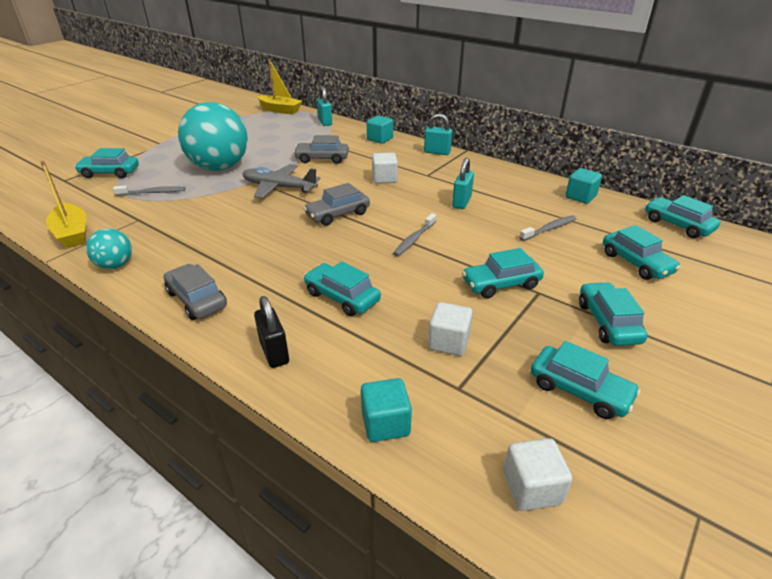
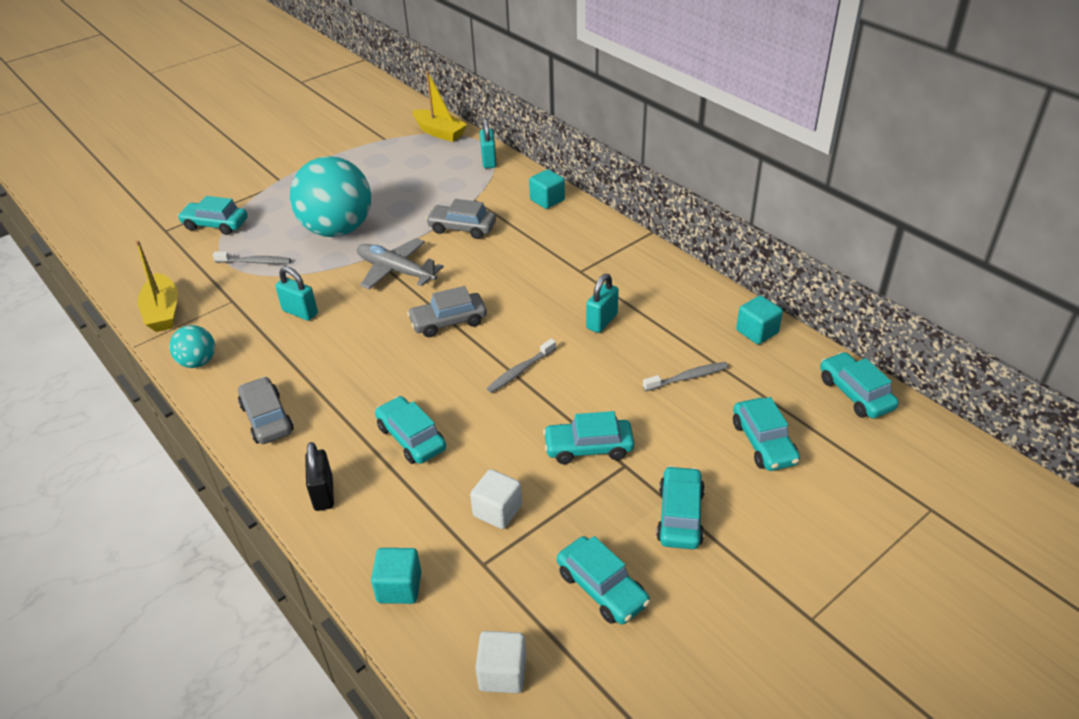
camera: 15 degrees right, 5 degrees up
(384, 179) = (525, 271): white cube -> none
(437, 152) = (610, 232): turquoise padlock -> turquoise padlock (300, 312)

